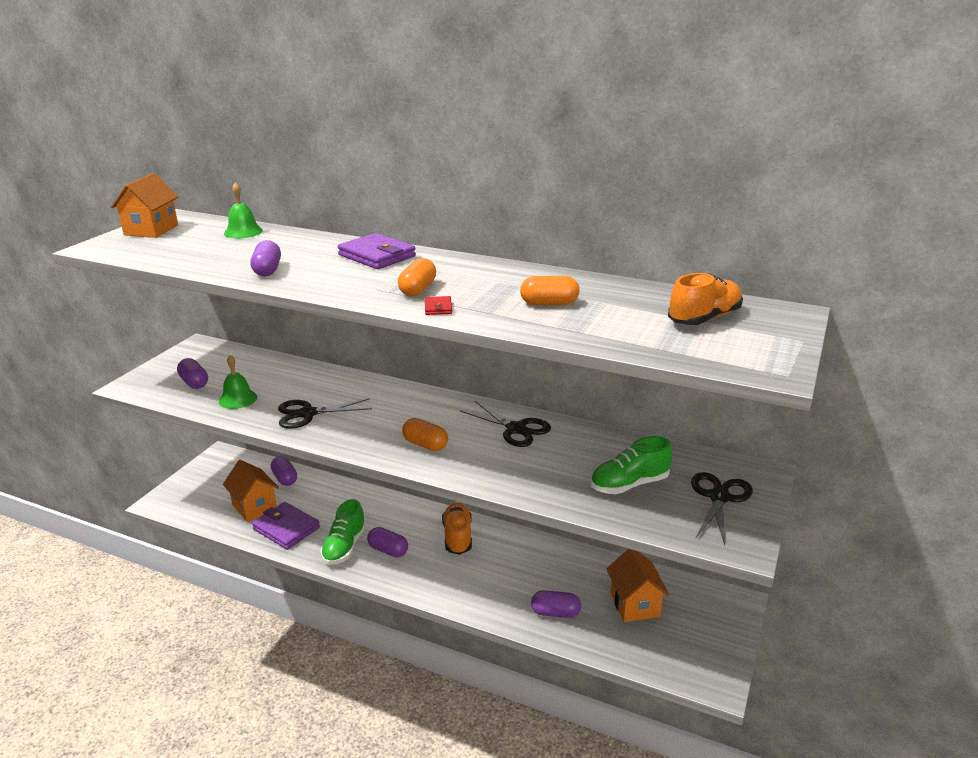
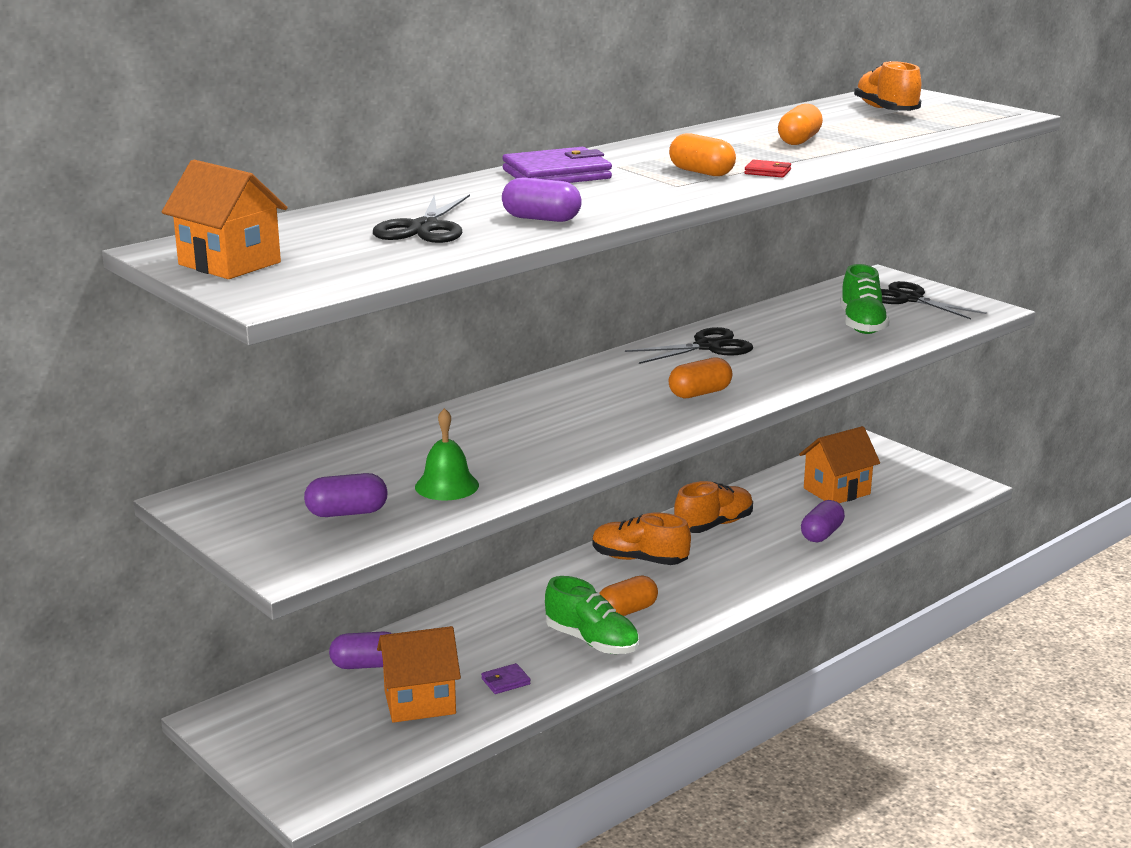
camera: 65 degrees left, 5 degrees down
(243, 232) = (339, 219): green bell -> none
(286, 528) = (505, 681): purple wallet -> purple wallet, size x0.45
(307, 414) = (548, 445): black scissors -> black scissors (424, 228)
(388, 550) = (627, 611): purple capsule -> orange capsule
(529, 556) = (713, 525): none -> orange shoe
(634, 604) = (836, 491): orange house -> orange house turned 45 degrees counterclockwise

